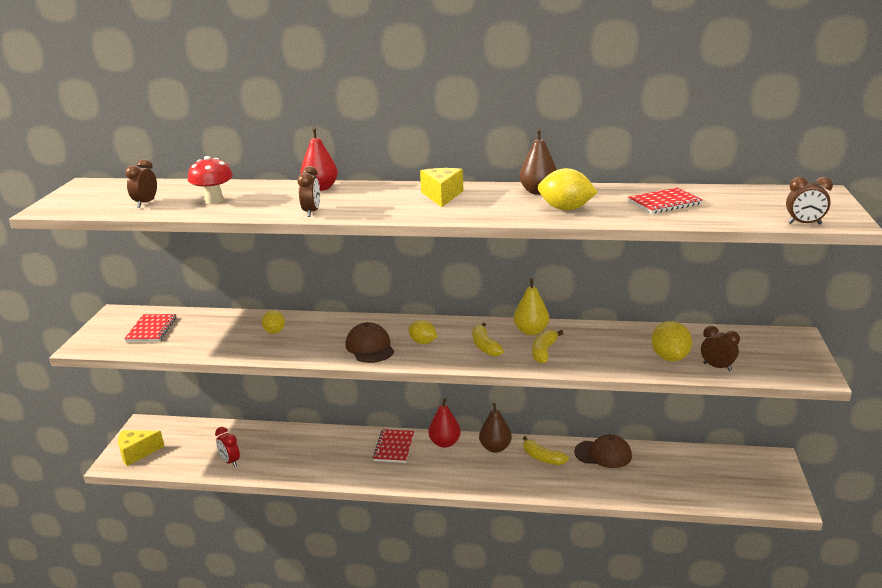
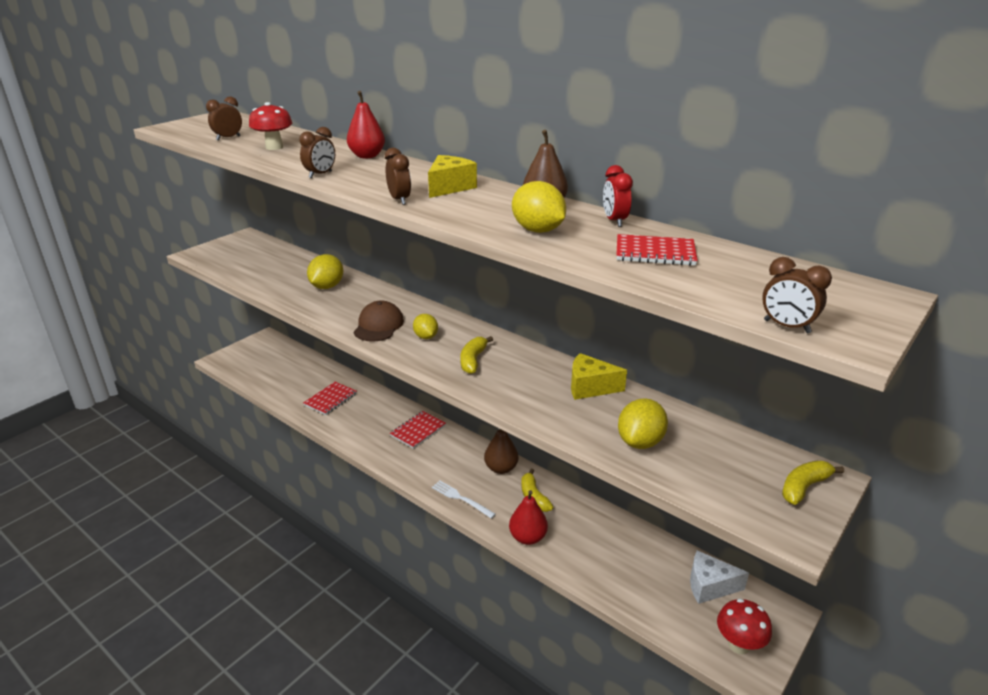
camera: 30 degrees right, 5 degrees up
(137, 453) = (240, 358): yellow cheese -> yellow cheese (590, 387)
(151, 329) = (250, 256): red notebook -> red notebook (330, 399)
(230, 461) = (291, 391): red clock -> red clock (614, 221)
(274, 332) = (327, 287): yellow lemon -> yellow lemon, size x1.54
(445, 443) = (462, 445): red pear -> red pear (527, 537)
(488, 483) = (461, 498): none -> white fork
(531, 331) = (533, 361): yellow pear -> none
(544, 351) = (519, 386): yellow banana -> yellow banana (804, 487)
(603, 454) = (596, 520): brown cap -> none
(717, 367) = (680, 474): brown clock -> brown clock (399, 200)
(717, 463) = (709, 586): none -> white cheese
(768, 491) = (739, 645): none -> red mushroom

